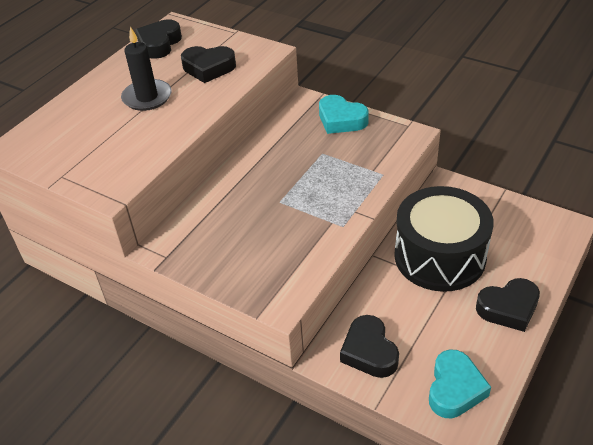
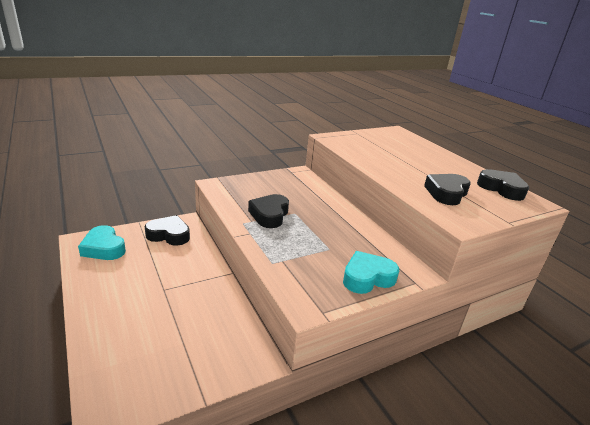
camera: 115 degrees right, 15 degrees down
(147, 97) = (420, 166): black candle -> none
(439, 256) = (190, 301): black drum -> none
(508, 308) = (106, 303): black heart -> black heart (269, 215)

